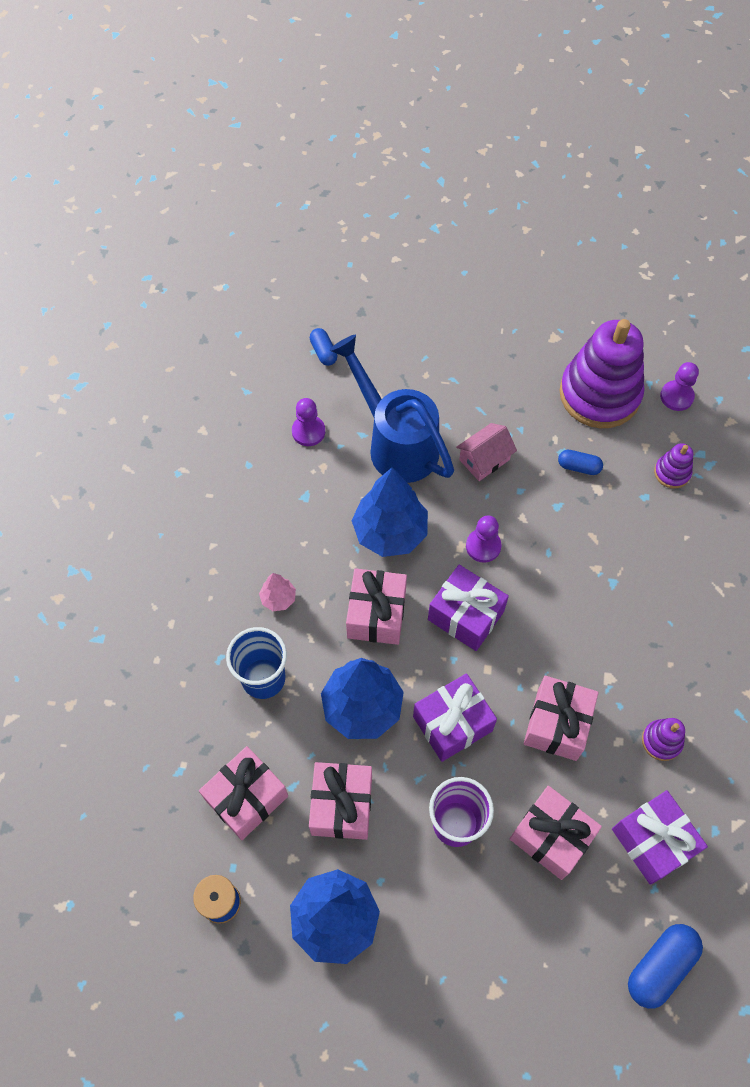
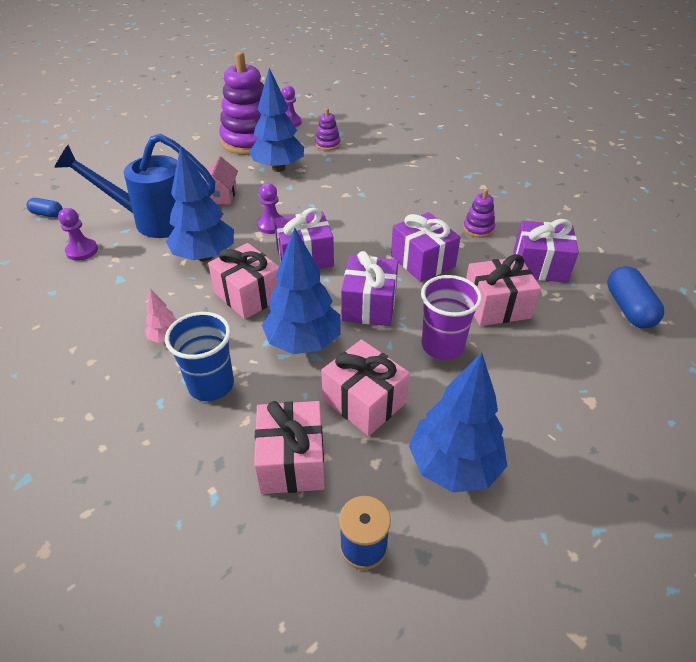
camera: 50 degrees left, 20 degrees down
(557, 724) = (422, 261): pink gift -> purple gift
(578, 467) = (278, 168): blue capsule -> blue tree

